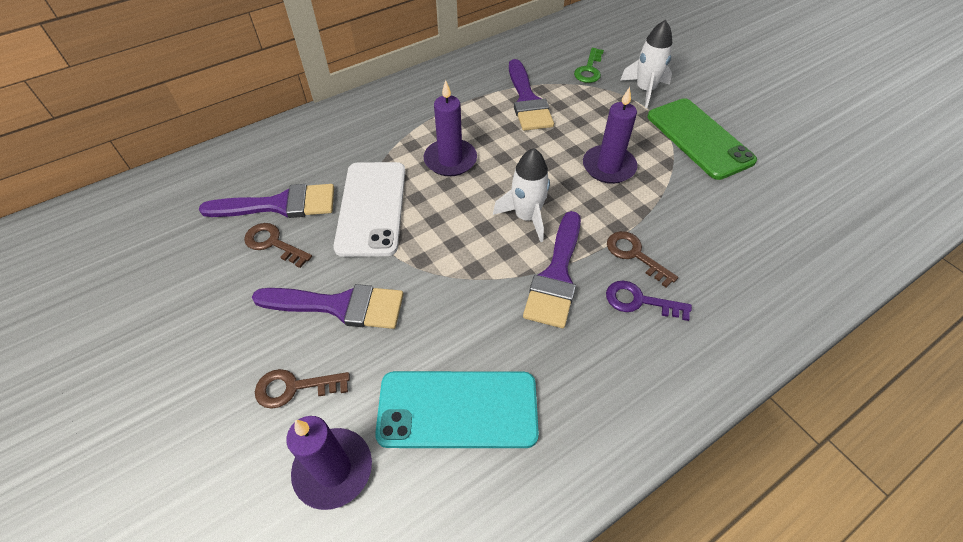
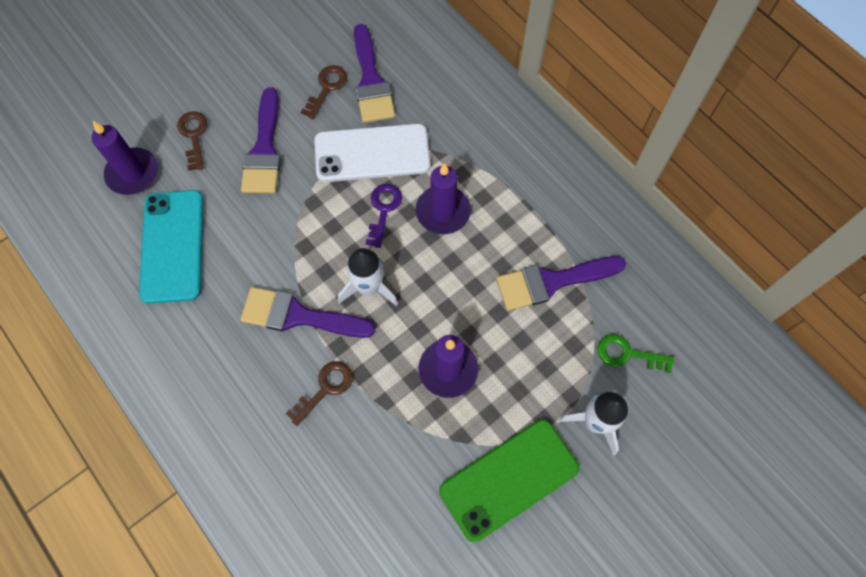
camera: 85 degrees right, 15 degrees up
(639, 301) = (271, 388): purple key -> purple key (383, 210)

